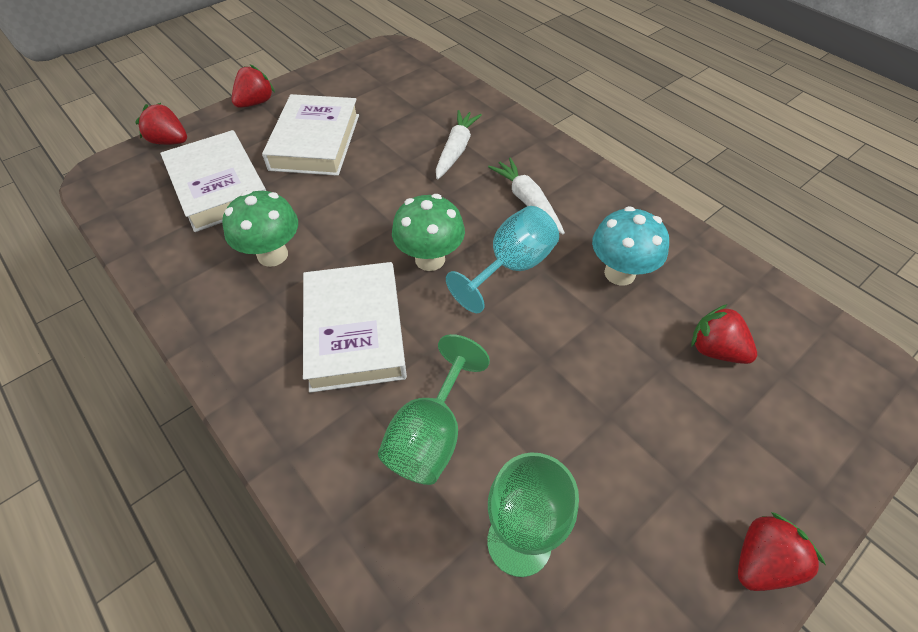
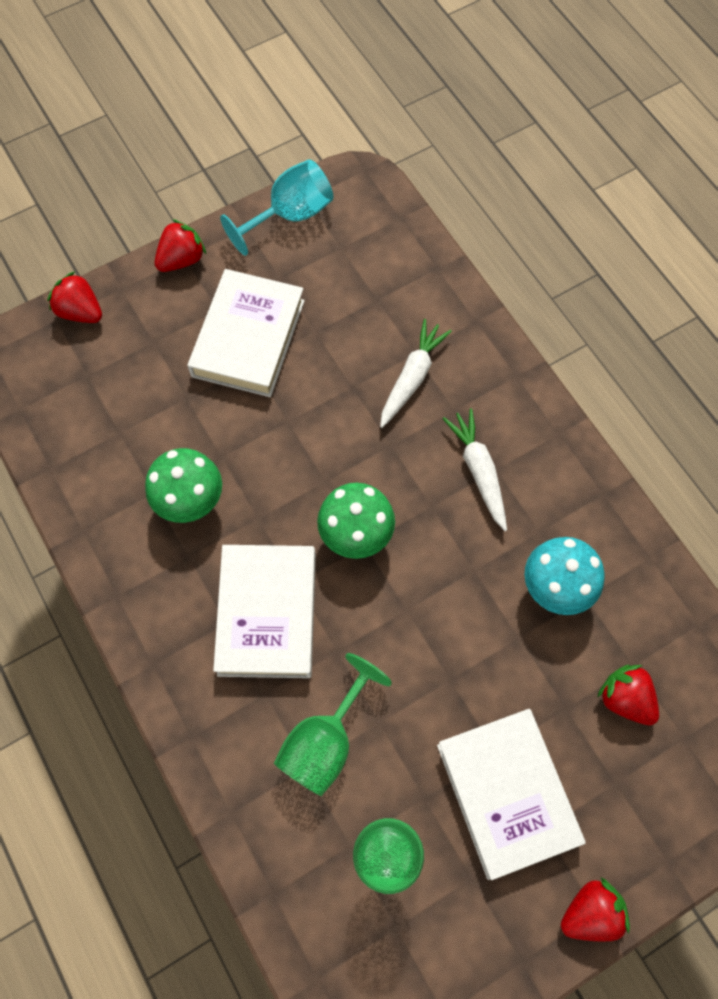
camera: 10 degrees right, 15 degrees up
(219, 187) = (136, 393): white book -> white book (507, 793)
(511, 267) = (441, 560): turquoise goblet -> turquoise goblet (290, 216)

